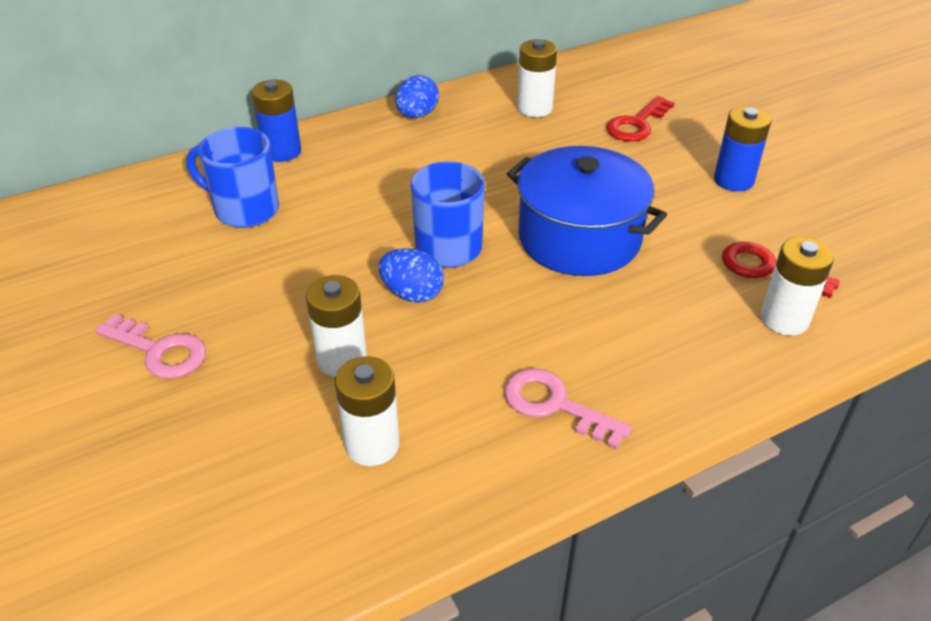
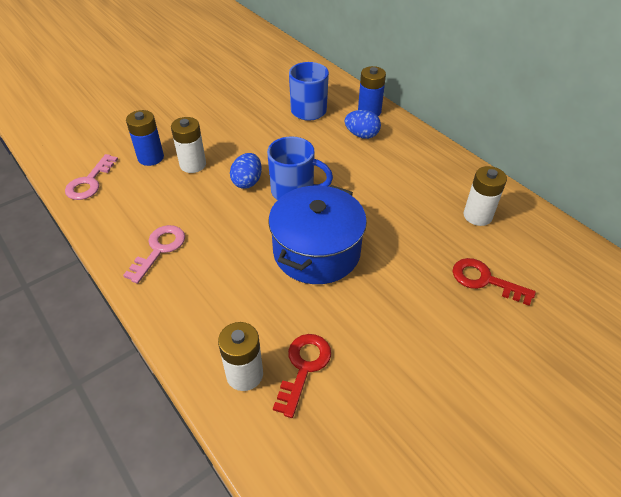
camera: 80 degrees right, 5 degrees up
(159, 351) = (196, 109): pink key -> pink key (90, 182)
(372, 444) = (135, 184): white battery -> none
(417, 115) = (437, 158): blue egg -> blue egg (361, 135)
(733, 180) = (424, 349): blue battery -> blue battery (151, 157)

